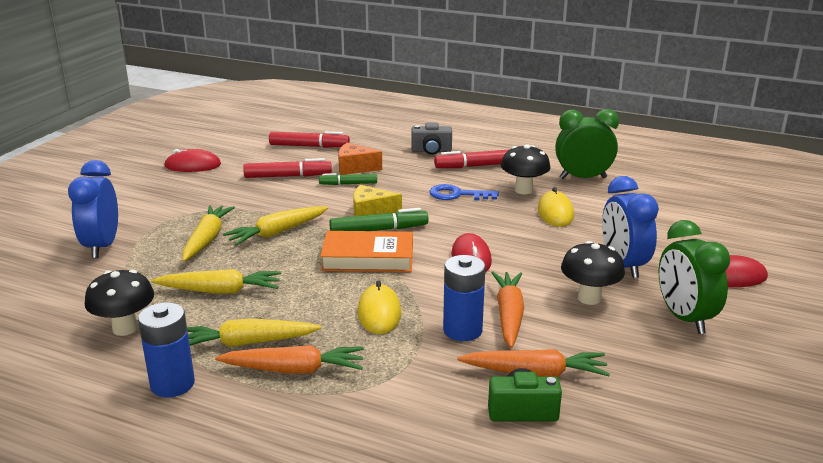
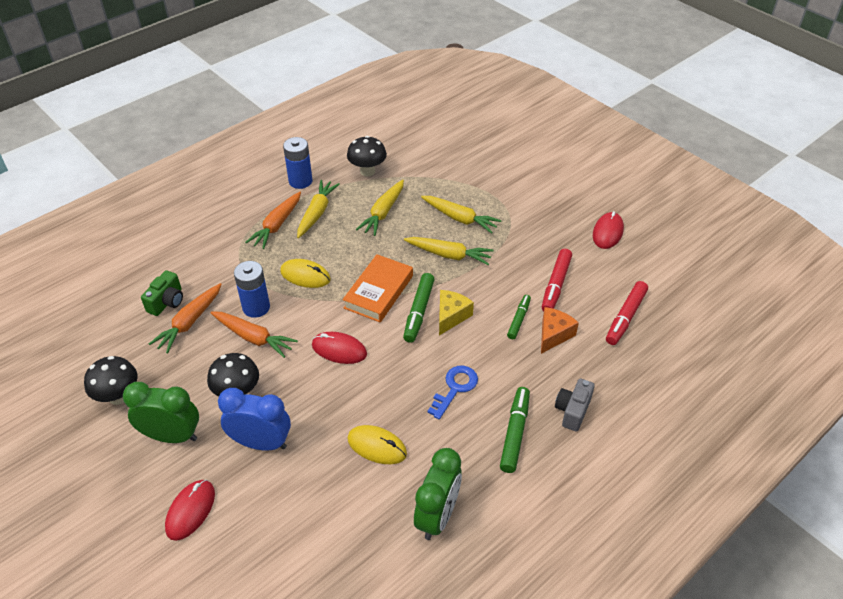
camera: 115 degrees right, 20 degrees up
(102, 246) = (478, 171): blue clock -> none
(277, 233) = (449, 255): yellow carrot -> yellow carrot turned 120 degrees clockwise
(476, 166) = (514, 433): red marker -> green marker
(523, 190) = (437, 445): black mushroom -> black mushroom (118, 396)

